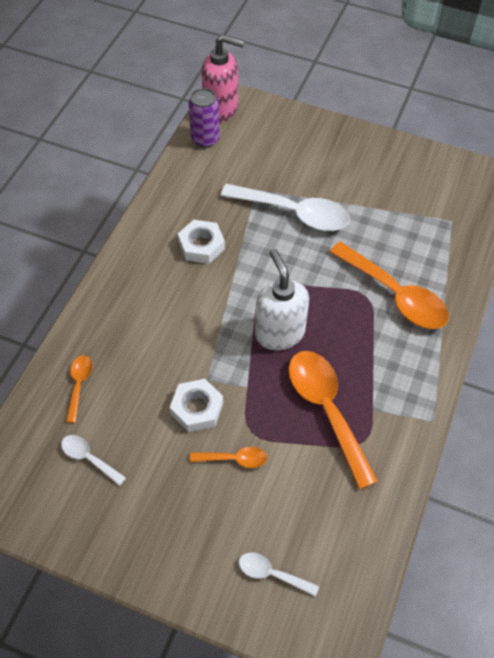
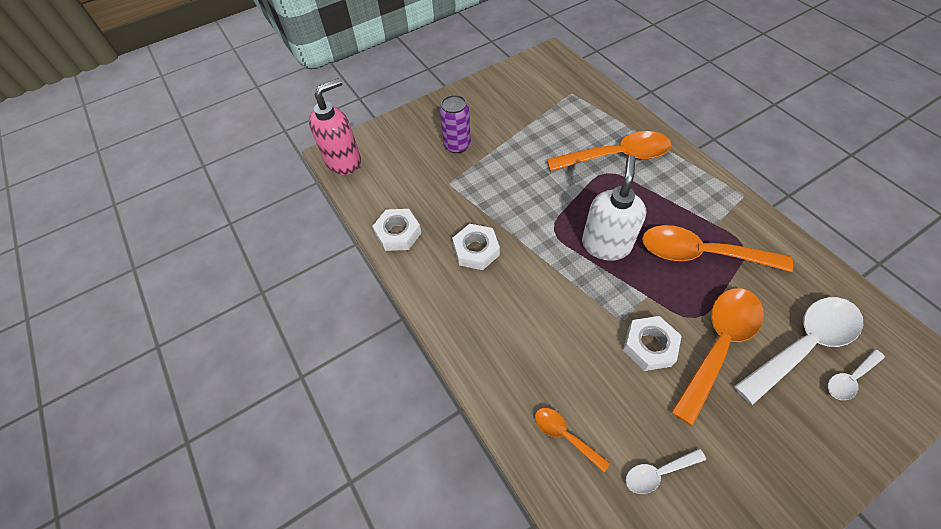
camera: 50 degrees left, 0 degrees up
(178, 186) = (398, 233): none -> white nut
(205, 139) = (365, 188): purple can -> purple can (457, 145)
(234, 459) = (718, 345): orange spoon -> orange spoon, size x2.07
(279, 333) = (606, 244): white soap dispenser -> white soap dispenser turned 90 degrees clockwise
(294, 213) = (493, 173): white spoon -> white spoon (803, 345)

